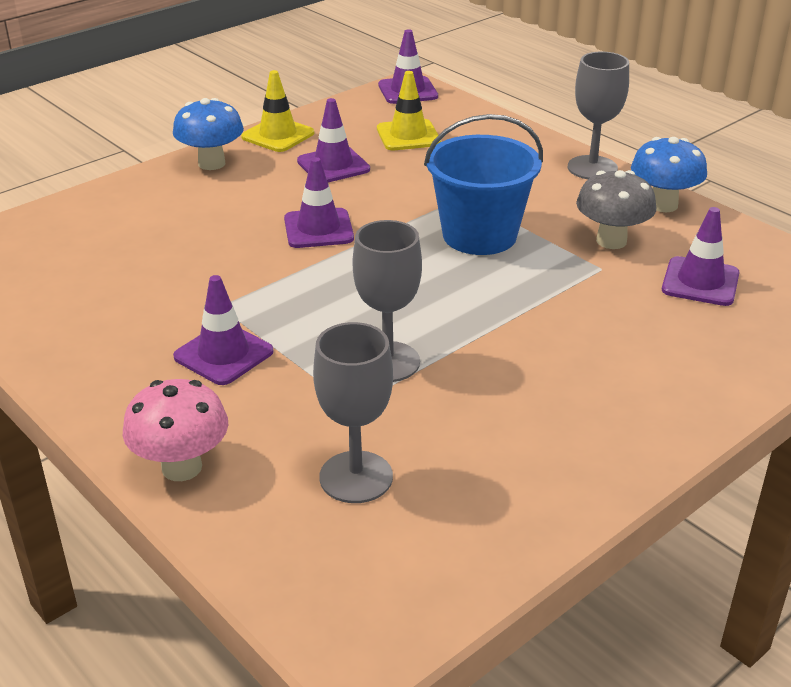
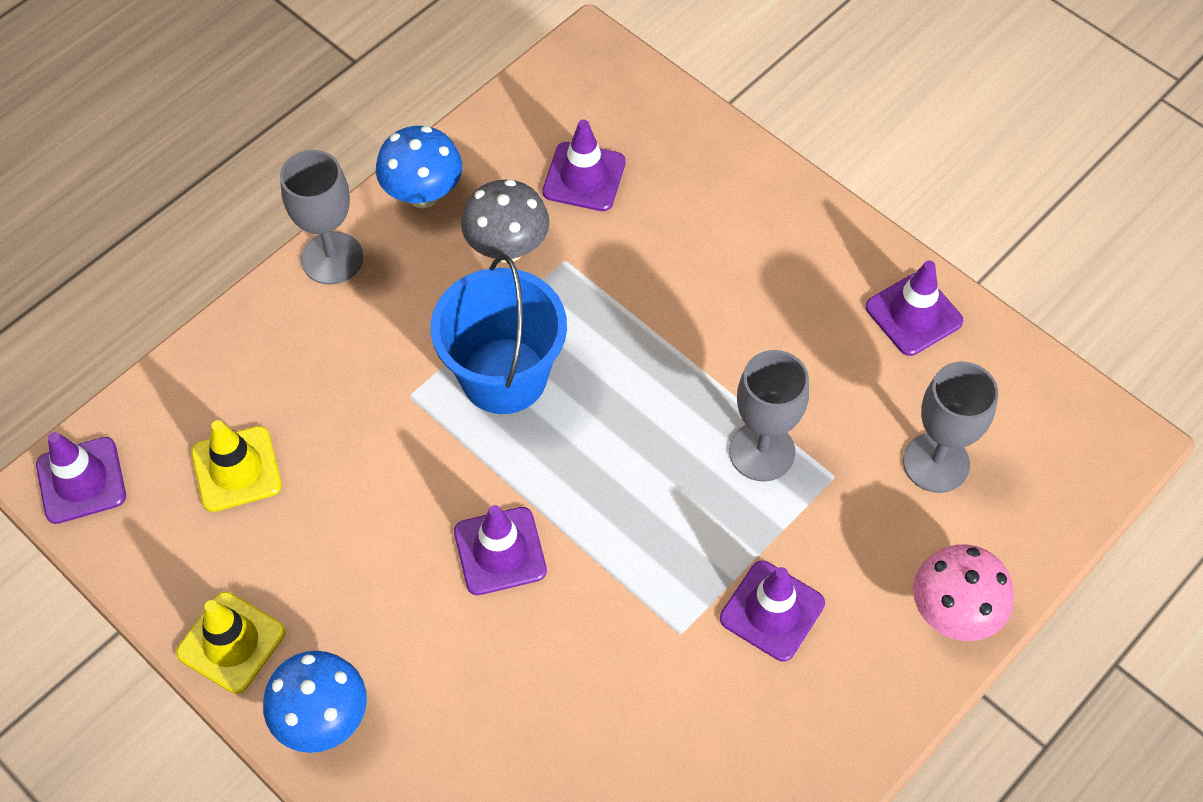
camera: 95 degrees left, 25 degrees up
(333, 165) = (328, 555): purple traffic cone -> purple traffic cone (913, 314)

